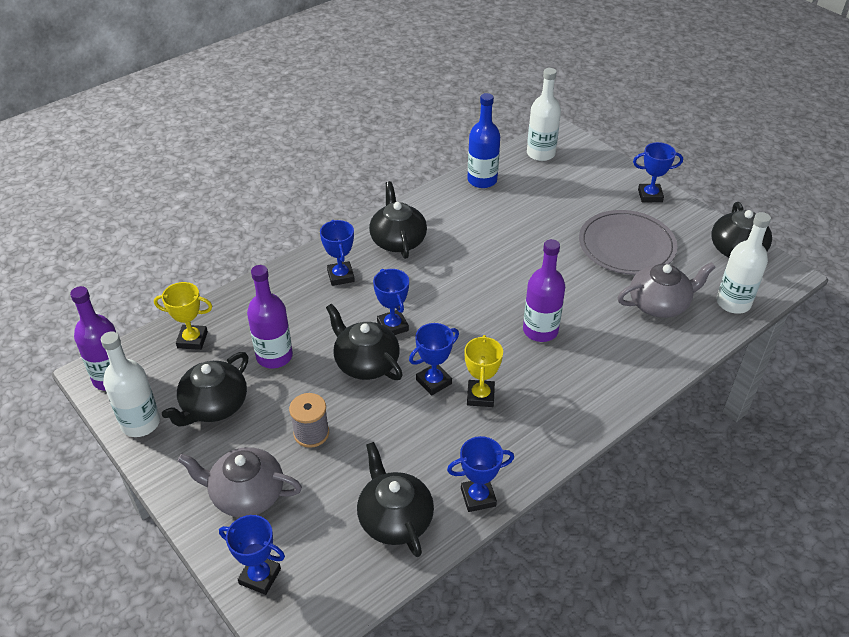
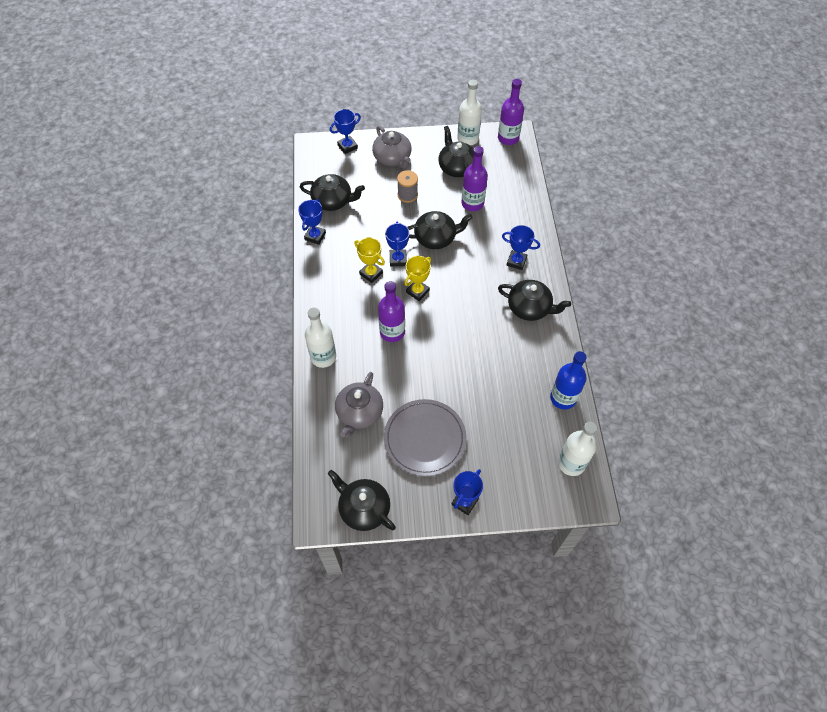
camera: 125 degrees right, 15 degrees up
(192, 340) = (512, 176): yellow trophy -> yellow trophy (417, 291)
(246, 494) = (392, 158): grey teapot -> grey teapot turned 105 degrees clockwise
(392, 326) = (454, 264): blue trophy -> none
(733, 303) = (324, 458): white bottle -> white bottle (323, 357)

